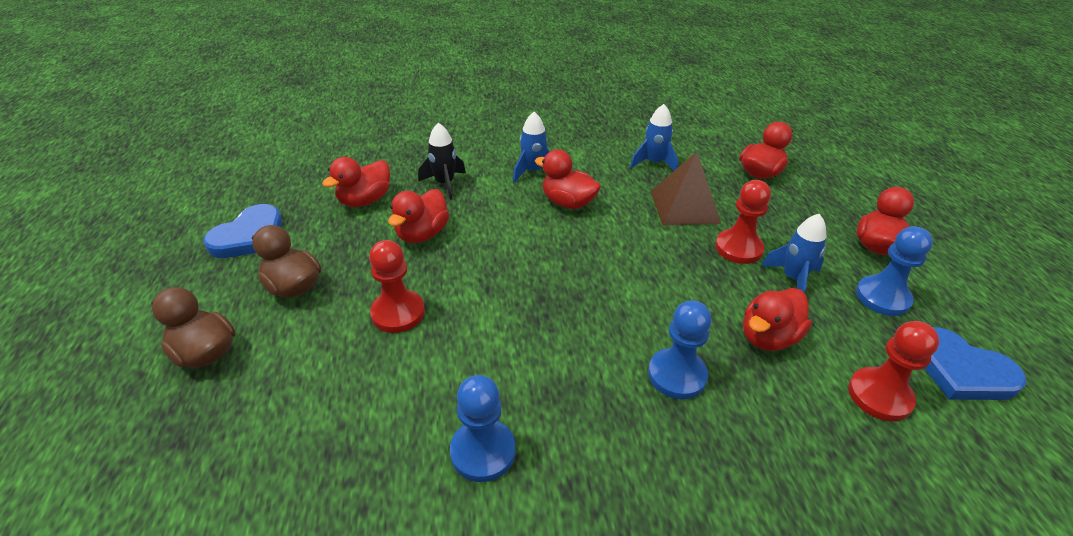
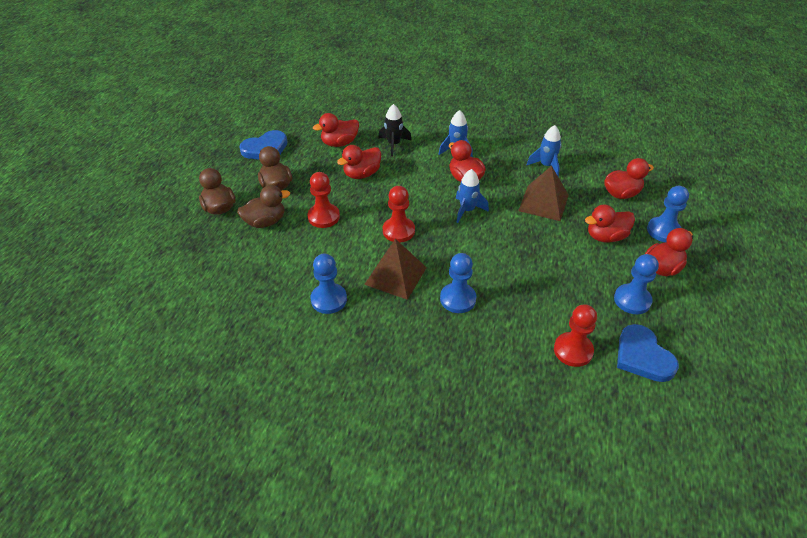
camera: 25 degrees right, 5 degrees up
(302, 351) = (265, 222): none -> brown duck
(564, 370) = (395, 275): none -> brown pyramid
(738, 248) = (558, 240): red pawn -> red pawn (398, 231)
(768, 337) = (531, 298): red duck -> red duck (606, 236)
(793, 279) = (579, 270): blue rocket -> blue rocket (467, 210)
(838, 202) = (663, 231): none -> blue pawn

